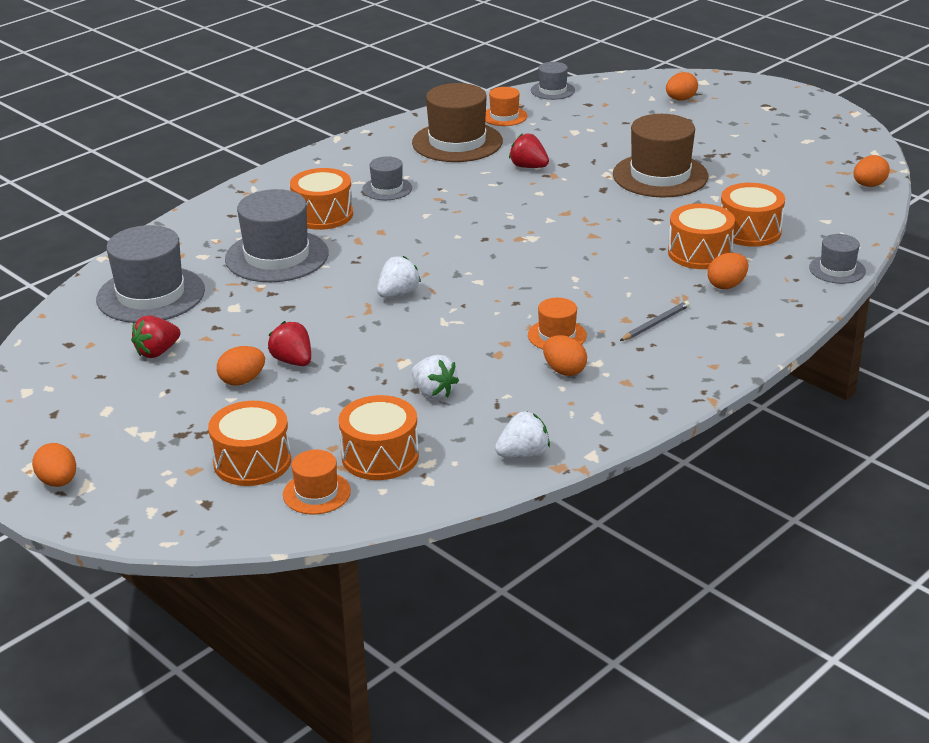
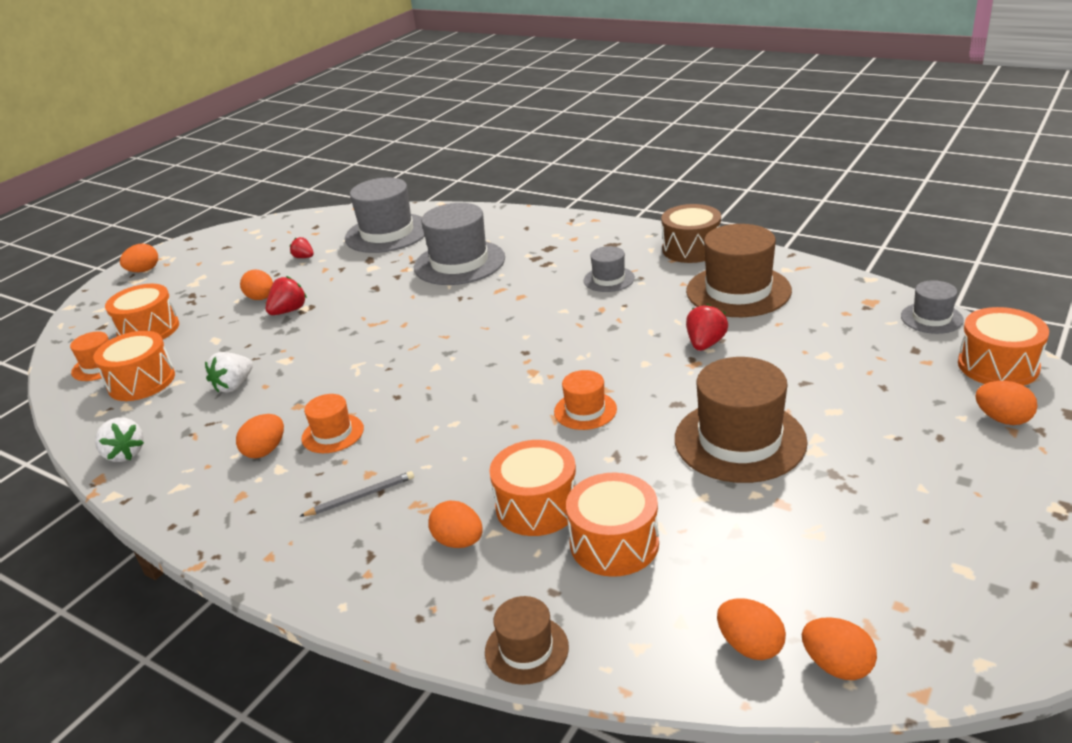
camera: 80 degrees right, 0 degrees up
(157, 352) = (304, 257): red strawberry -> red strawberry, size x0.66
(323, 215) = (542, 263): orange drum -> orange drum (998, 366)
(365, 148) = (691, 249): none -> brown drum
(398, 294) = (404, 331): white strawberry -> none
(504, 116) = (827, 303): orange hat -> orange hat (585, 410)
(655, 323) = (360, 496): grey pencil -> grey pencil turned 60 degrees counterclockwise
(837, 269) = (526, 649): grey hat -> brown hat
(849, 204) = (750, 646): none -> orange egg

